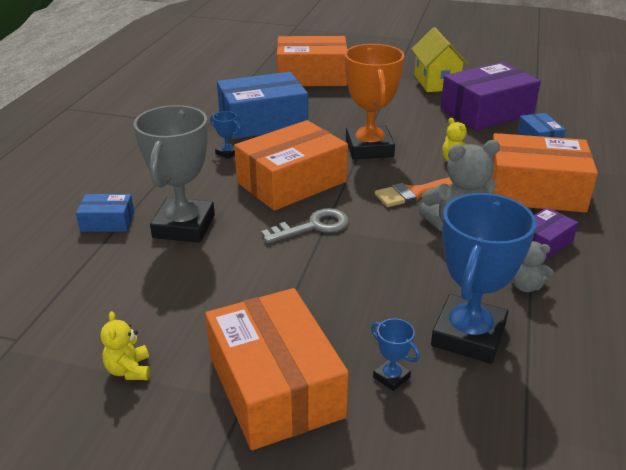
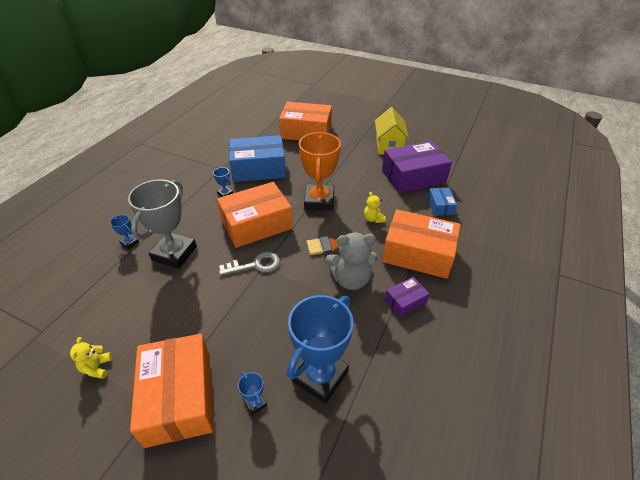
camera: 10 degrees right, 10 degrees up
(107, 222) = (129, 243): blue box -> blue trophy
(525, 286) = (376, 339): grey teddy bear -> none

